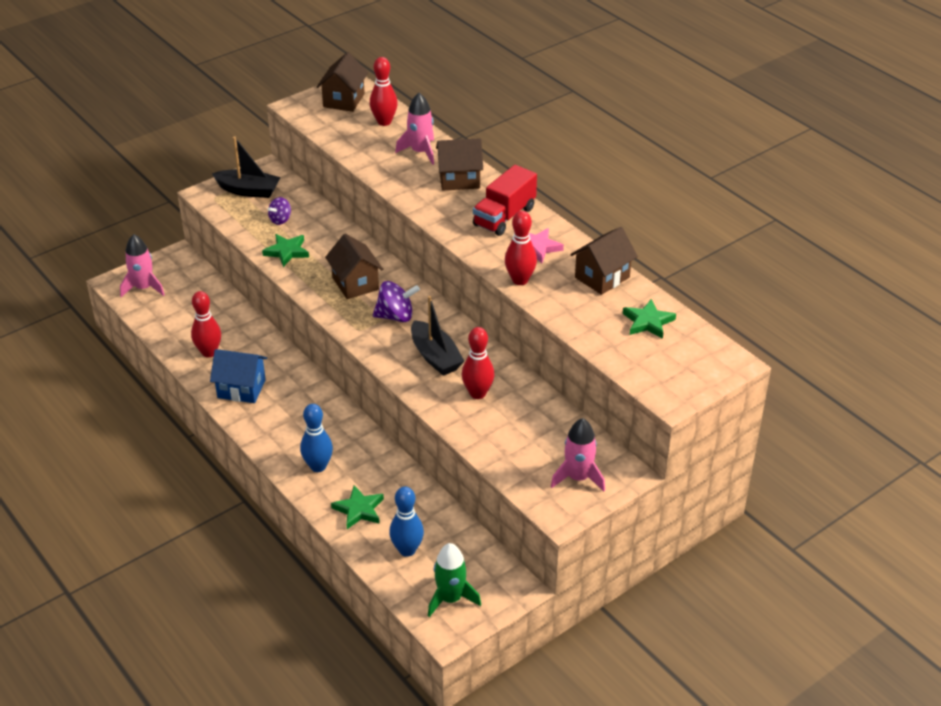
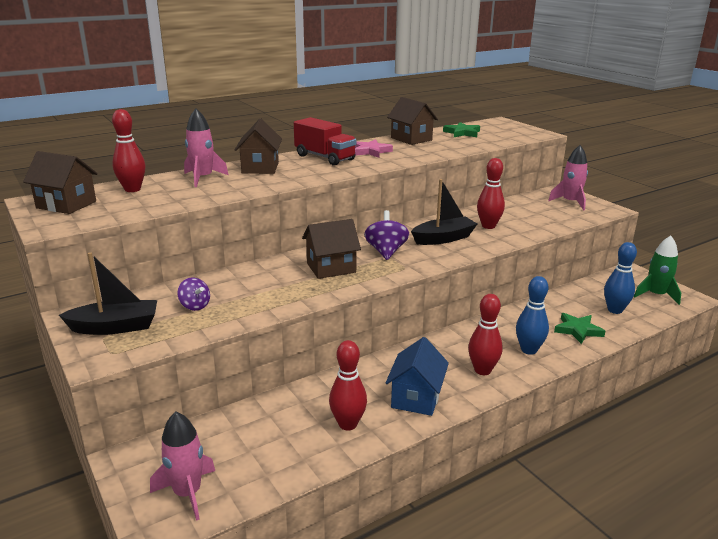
camera: 85 degrees left, 15 degrees down
(248, 190) = (115, 327): black boat -> black boat turned 60 degrees clockwise
(287, 252) = (261, 302): green star -> none
(520, 280) = (413, 157): red bowling pin -> red bowling pin (482, 370)

